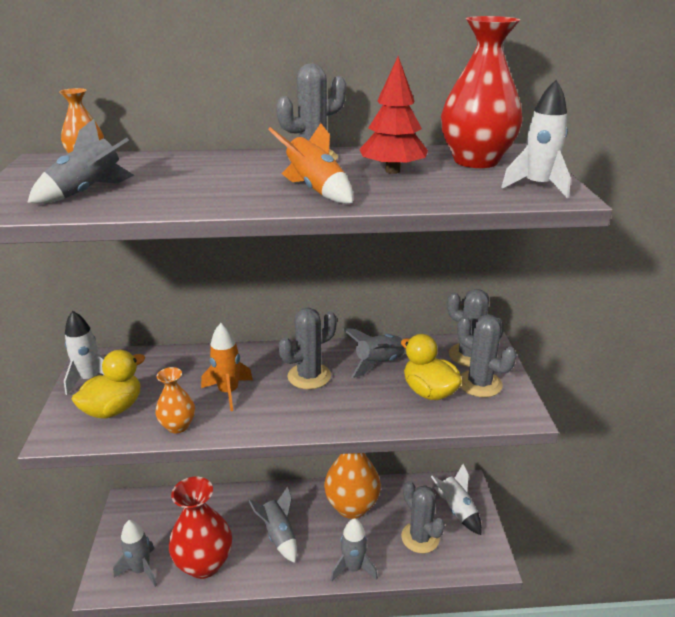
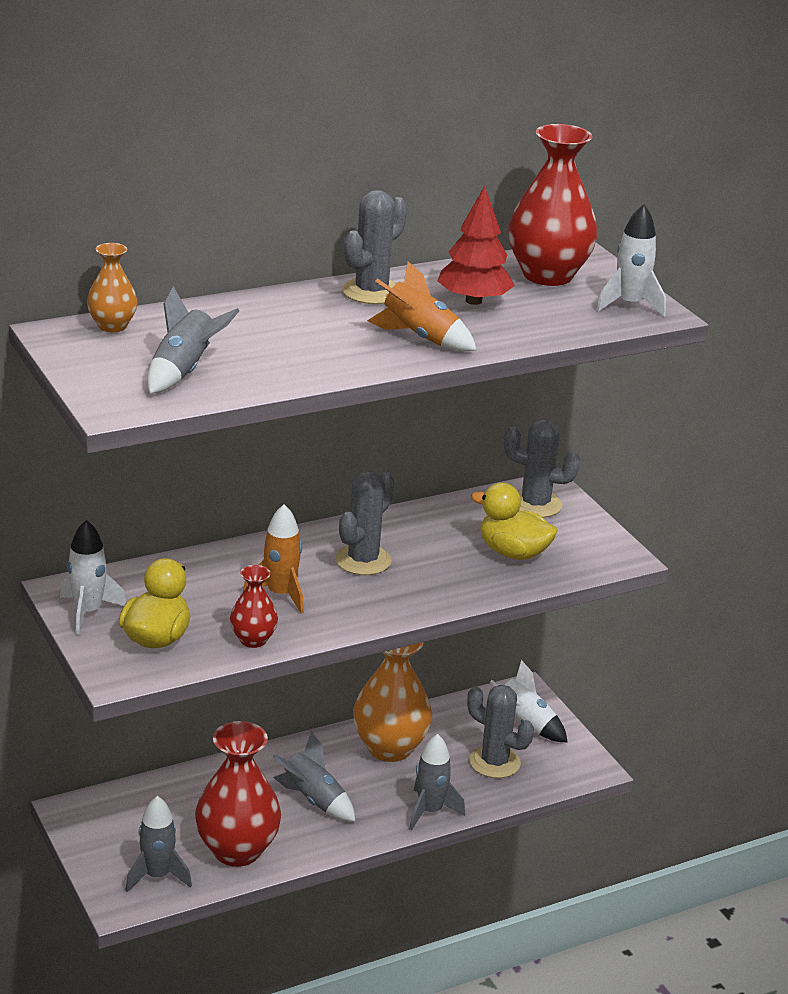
camera: 25 degrees left, 0 degrees up
(178, 426) = (253, 640): orange vase -> red vase
(379, 363) = (435, 531): grey rocket -> none
(479, 384) = (563, 534): grey cactus -> none

